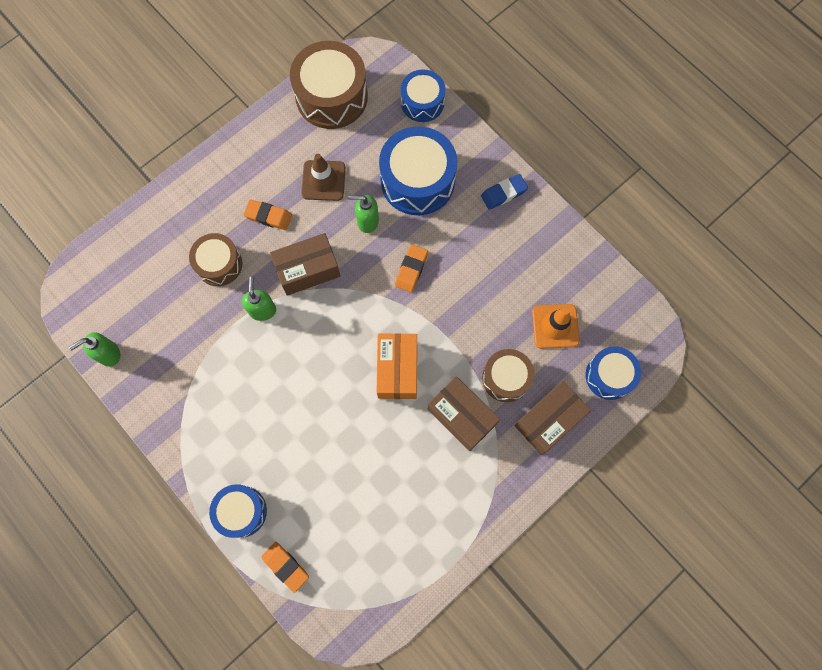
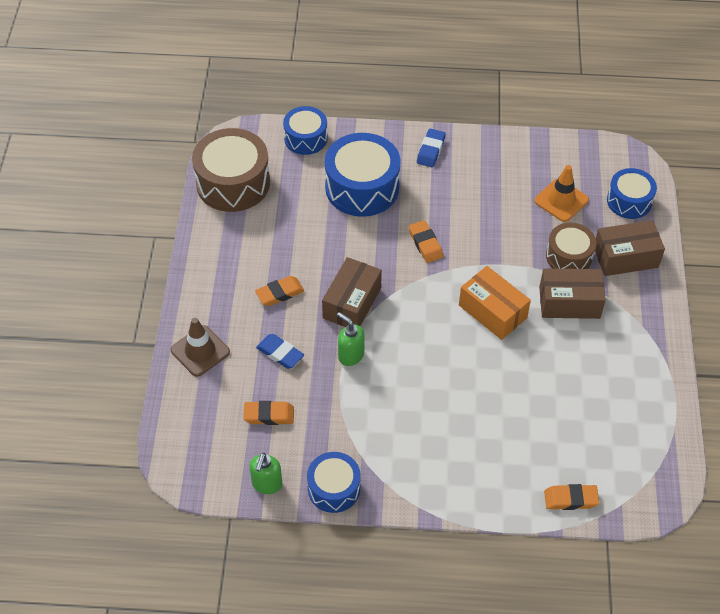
camera: 45 degrees left, 20 degrees down
(163, 304) = (269, 415): none -> orange eraser
(219, 264) = (280, 353): brown drum -> blue eraser
(241, 511) = (497, 494): blue drum -> blue drum (334, 488)
(323, 180) = (293, 239): brown traffic cone -> brown traffic cone (200, 351)
(367, 221) = (357, 239): green soap dispenser -> none
(549, 420) = (625, 257): brown box -> brown box turned 75 degrees clockwise

